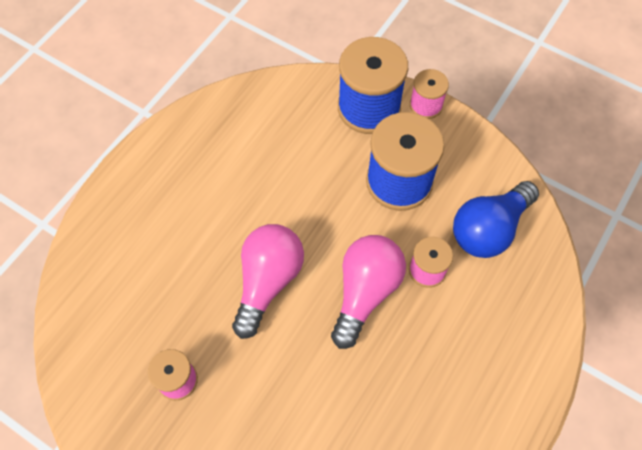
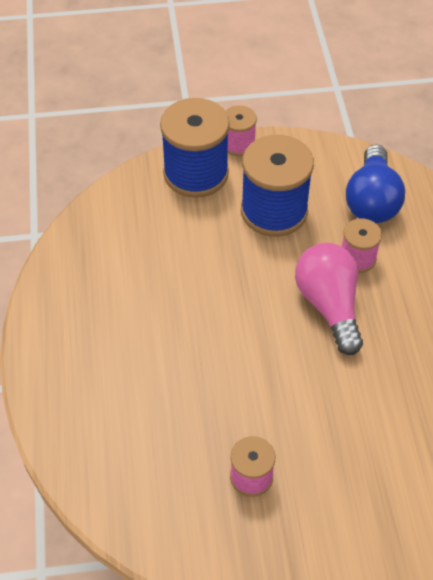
camera: 40 degrees left, 10 degrees down
(268, 281) = (247, 352): pink light bulb -> none

